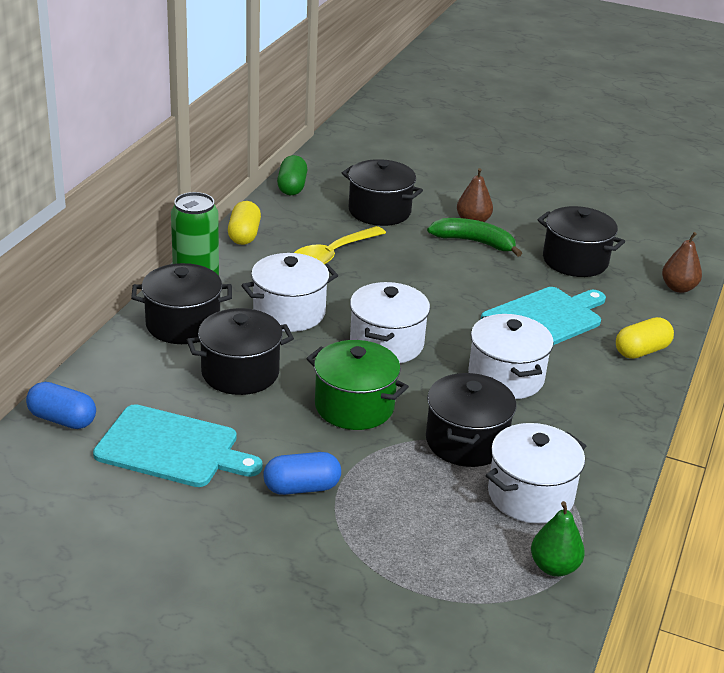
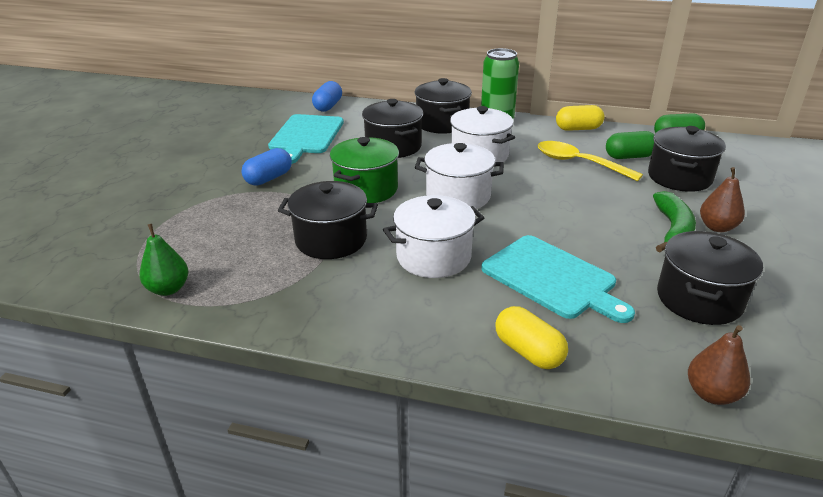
camera: 85 degrees right, 0 degrees up
(301, 488) = (268, 178): blue capsule -> blue capsule turned 60 degrees clockwise
(326, 224) = (629, 156): none -> green capsule
(530, 495) = (261, 275): white pot -> none

